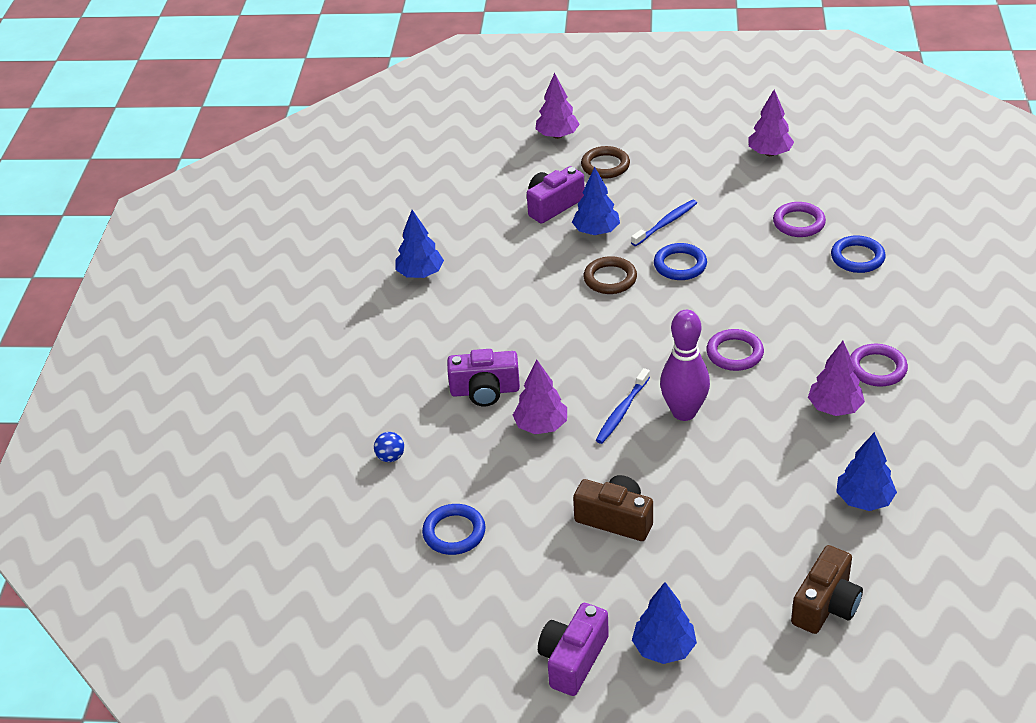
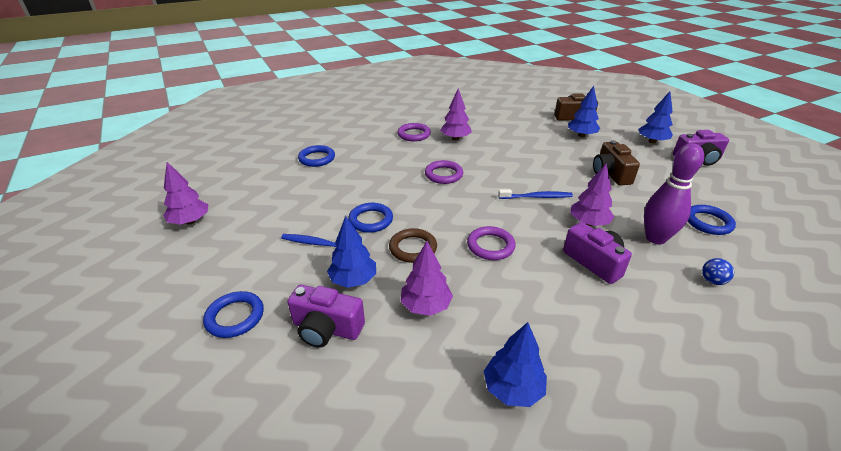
camera: 125 degrees left, 5 degrees down
(557, 135) = (171, 390): purple tree -> purple tree (426, 306)
(605, 166) = (235, 317): brown ring -> blue ring
(684, 412) = (510, 177): purple bowling pin -> purple bowling pin (655, 238)
(799, 223) = (288, 186): purple ring -> purple ring (490, 246)
(864, 500) = (506, 121): blue tree -> blue tree (581, 135)

